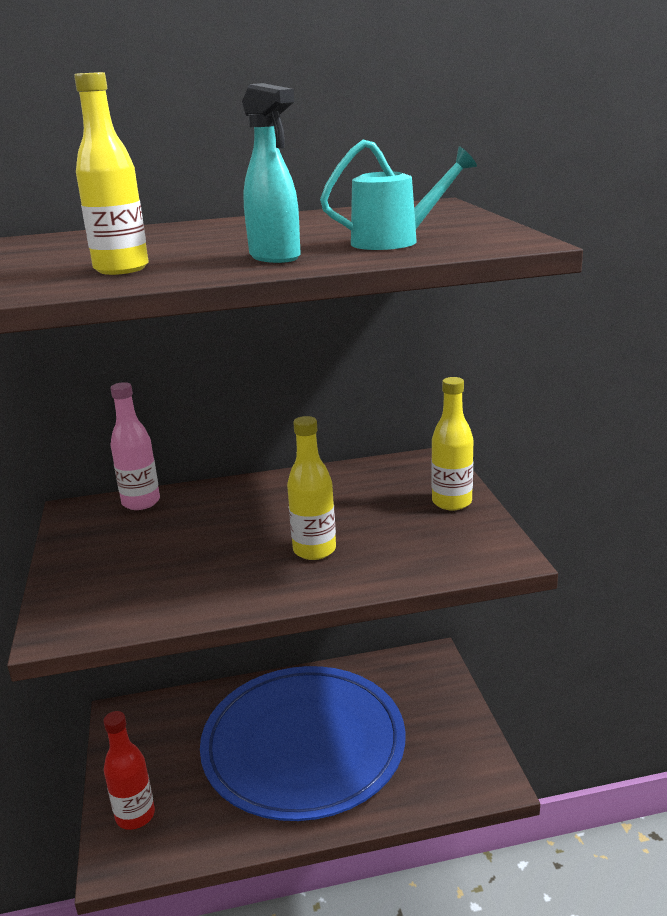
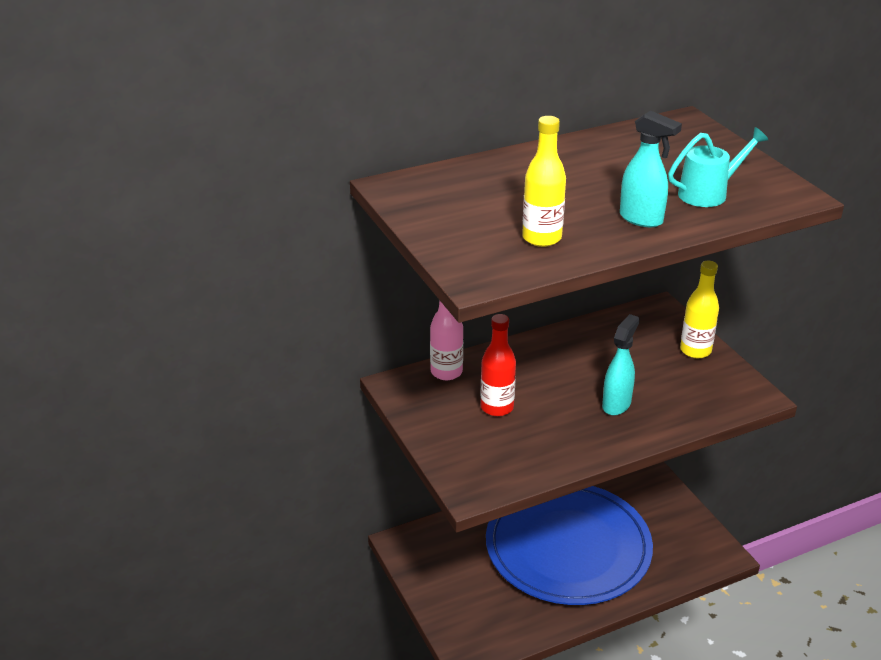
camera: 15 degrees left, 10 degrees up
(135, 815) = (464, 619): red bottle -> red bottle (497, 407)
(314, 550) = (616, 404): yellow bottle -> turquoise spray bottle

